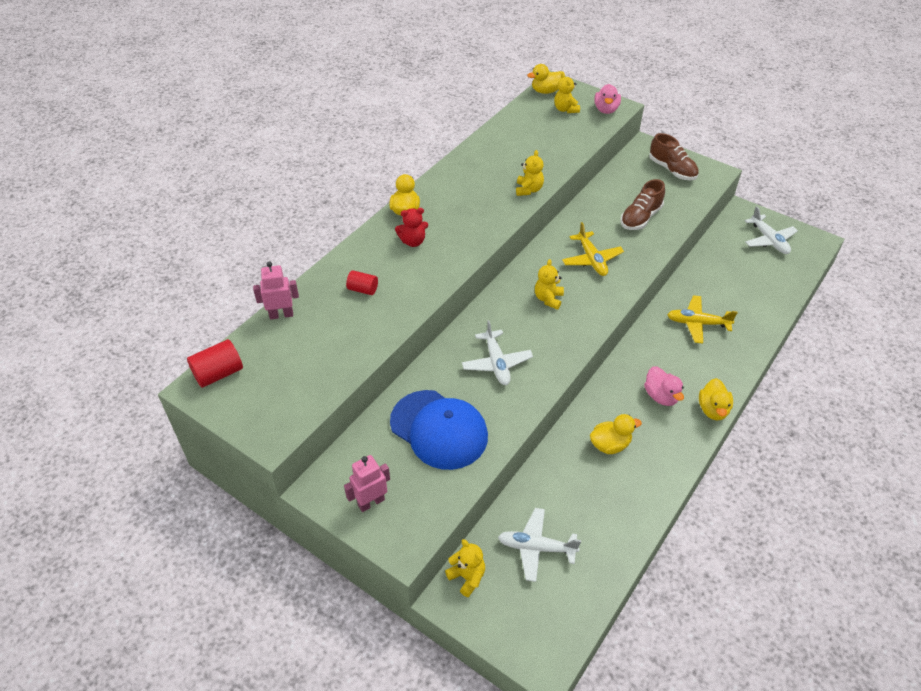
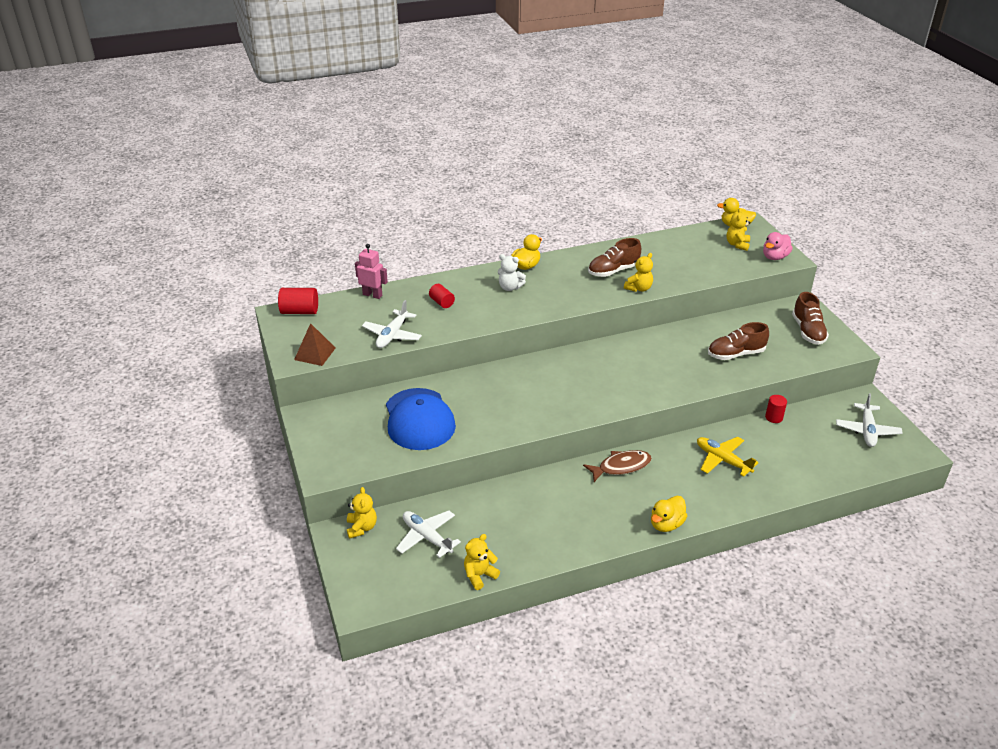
camera: 35 degrees right, 10 degrees down
(287, 417) = (315, 353): none -> brown pyramid
(371, 502) = (330, 438): pink robot -> none
(413, 241) = (510, 287): red teddy bear -> white teddy bear
(489, 181) = (613, 271): none -> brown shoe
(496, 363) = (504, 399): white plane -> white plane (392, 335)
(548, 299) = (591, 376): yellow teddy bear -> yellow teddy bear (479, 575)
(591, 259) = (657, 365): yellow plane -> none
(610, 445) = (553, 504): yellow duck -> none
(629, 374) = (621, 467): none -> brown fish
(661, 396) = (631, 494): pink duck -> none
(697, 262) = (774, 417): none -> red cylinder

